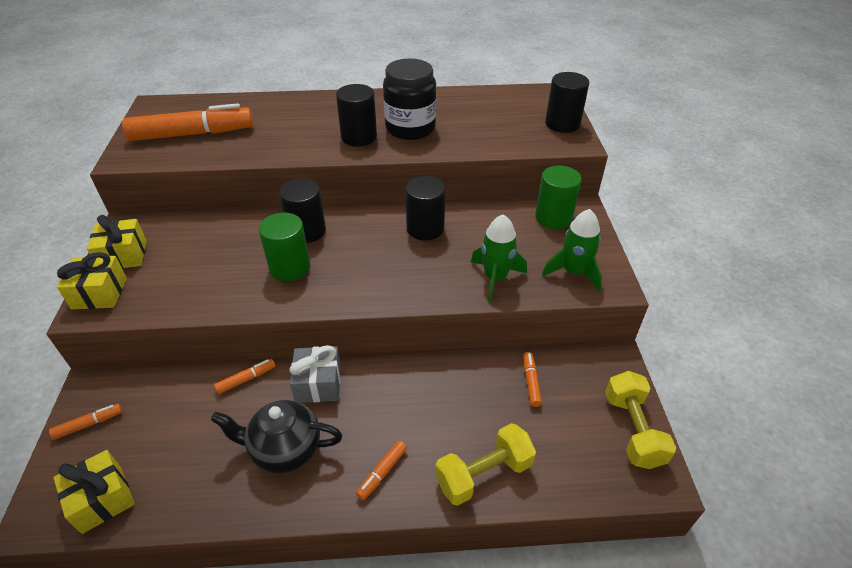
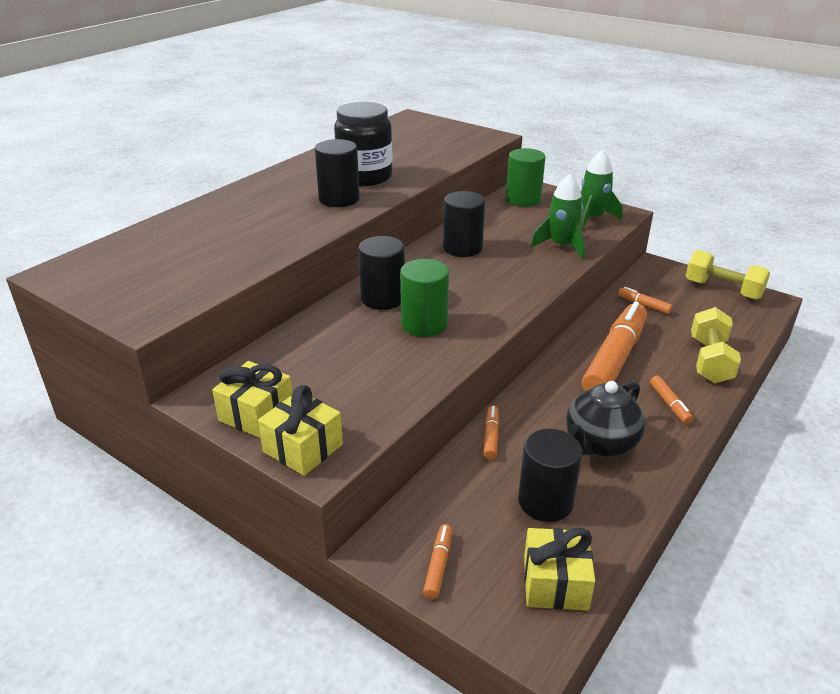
camera: 50 degrees left, 10 degrees down
(192, 134) = (173, 269): orange marker -> orange marker (614, 359)
(318, 384) = (541, 398): grey gift -> none
(562, 124) = (459, 131): black cylinder -> black cylinder (545, 501)

